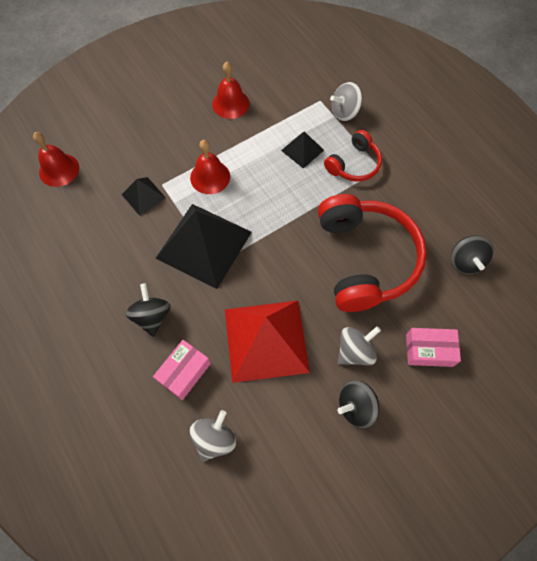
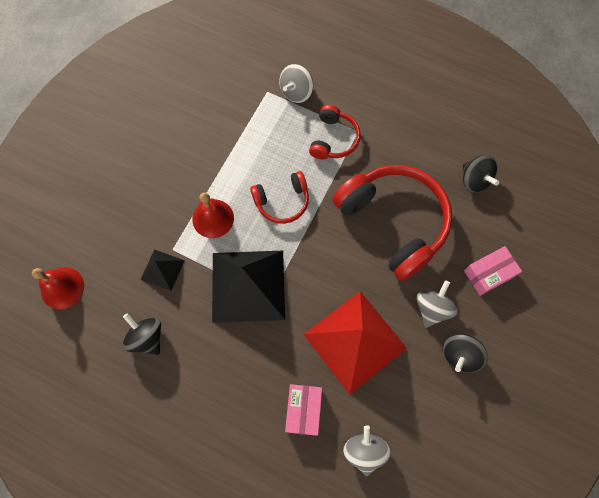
camera: 30 degrees left, 5 degrees up
(152, 316) = (243, 377): black spinning top -> black spinning top (147, 337)
(230, 103) = (186, 136): red bell -> none
(276, 192) = (282, 201): none -> red headphones
(302, 150) = (280, 149): black pyramid -> none

